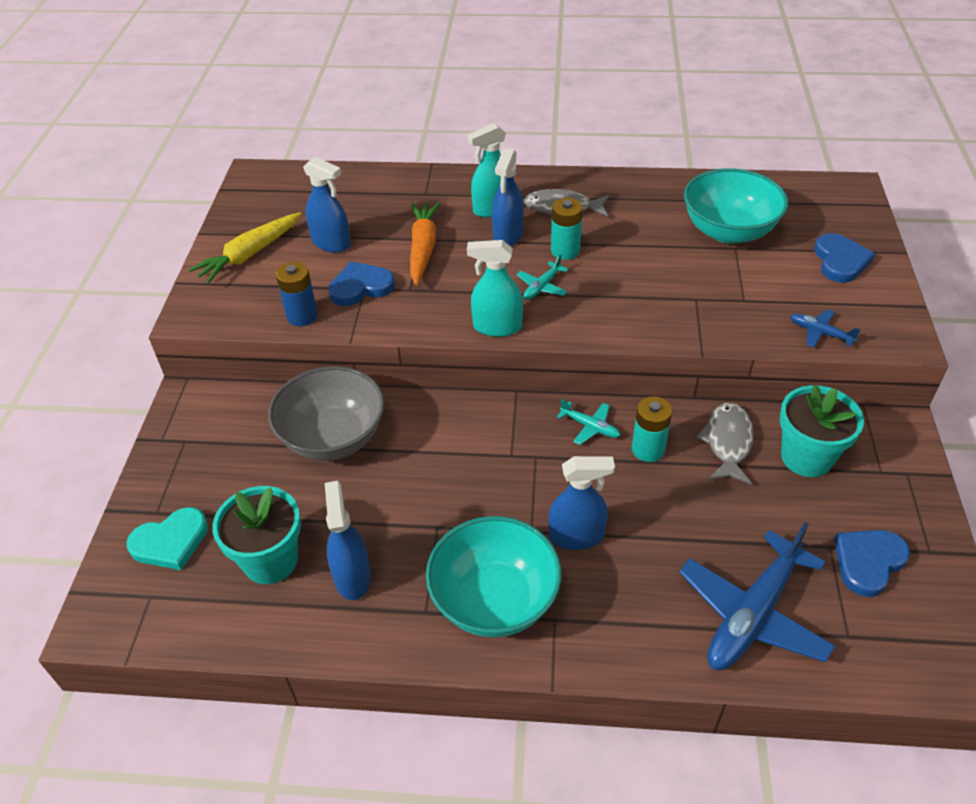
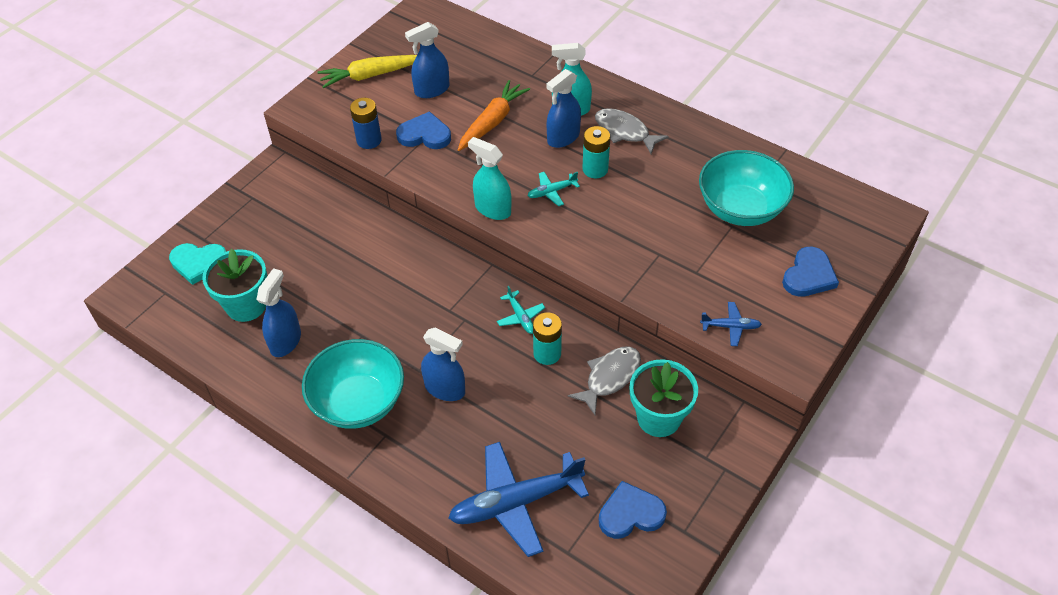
camera: 30 degrees right, 5 degrees up
(331, 243) = (432, 90): blue spray bottle -> blue spray bottle turned 90 degrees clockwise
(333, 437) = (344, 240): grey bowl -> none
(820, 333) = (730, 327): blue plane -> blue plane turned 120 degrees clockwise

